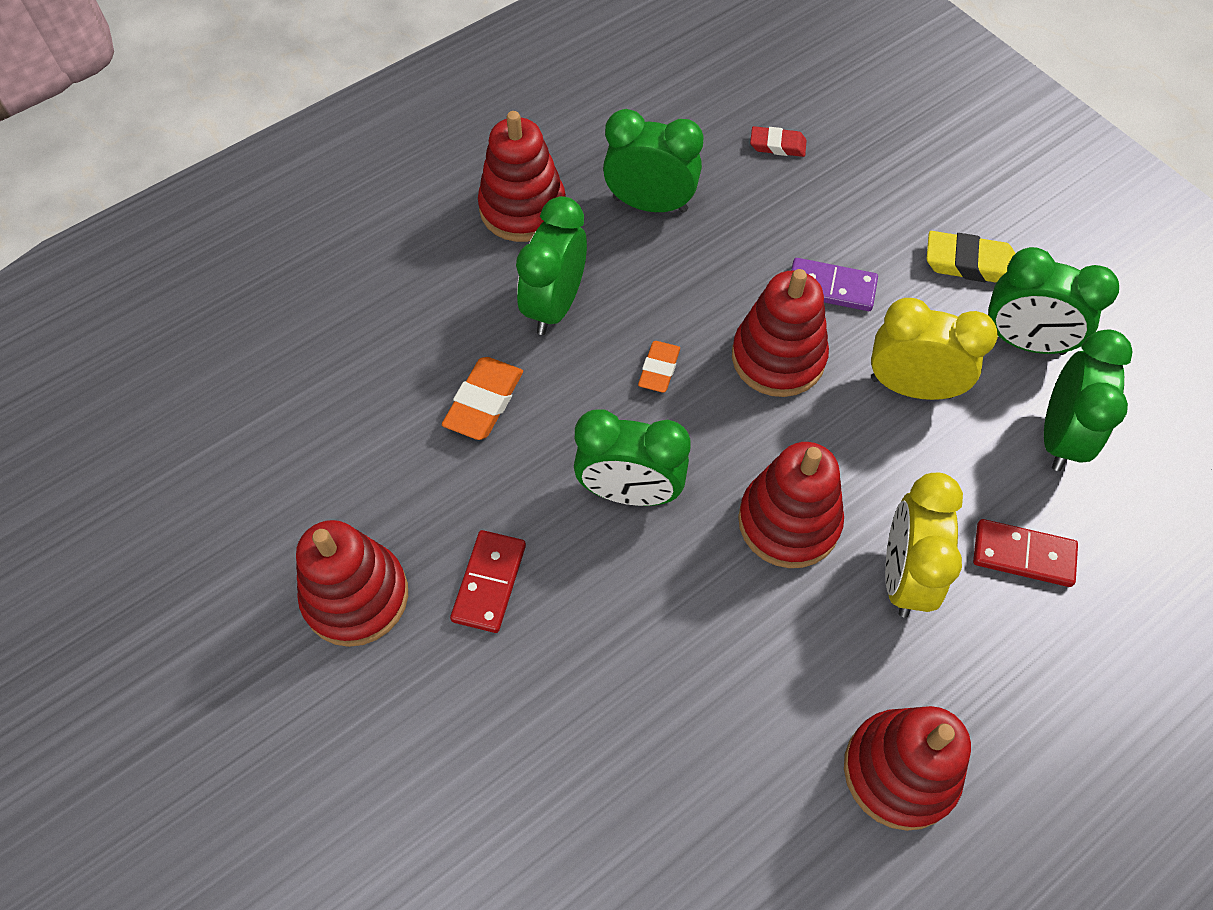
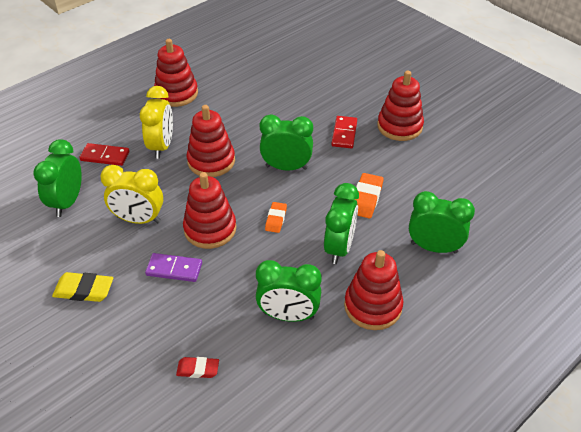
camera: 175 degrees right, 15 degrees down
(1024, 342) = (67, 246): green clock -> green clock (434, 247)

